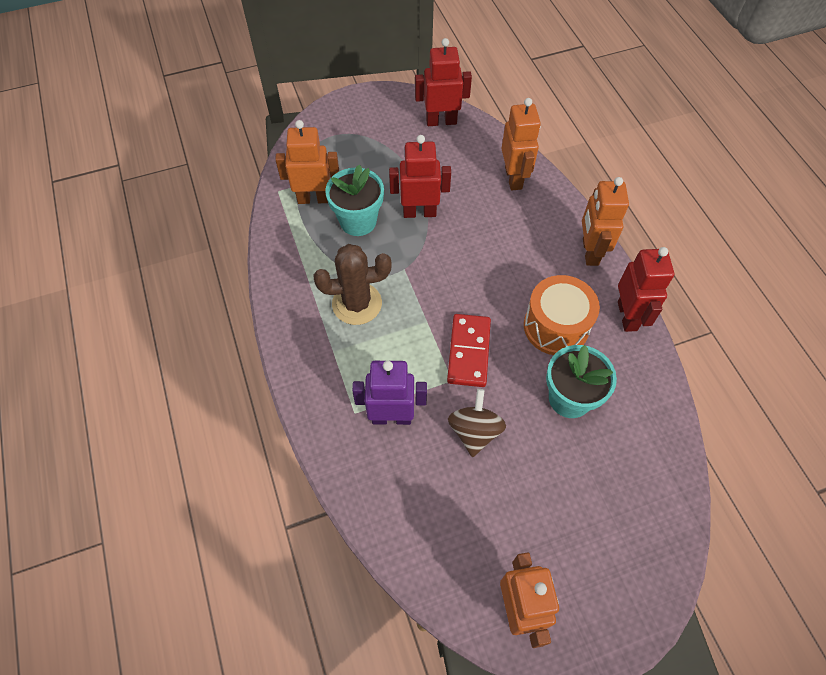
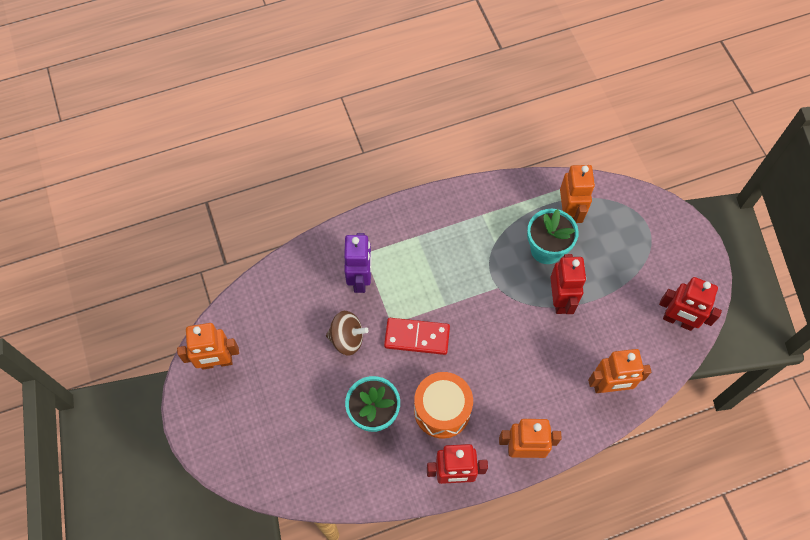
camera: 90 degrees right, 5 degrees up
(357, 304) = (461, 251): brown cactus -> none
(441, 121) = (678, 321): red robot -> red robot turned 120 degrees clockwise

